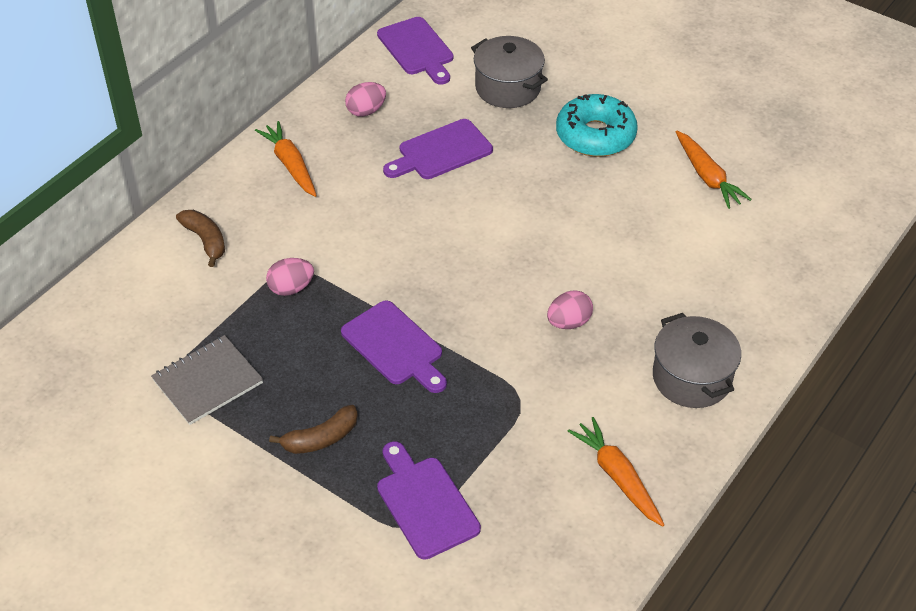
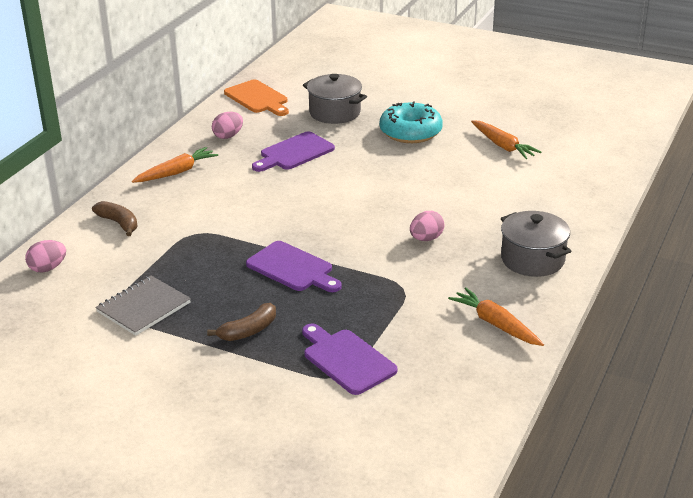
camera: 10 degrees left, 15 degrees down
(290, 165) = (176, 172): orange carrot -> orange carrot turned 90 degrees clockwise
(291, 288) = (197, 243): pink egg -> pink egg (48, 268)
(417, 49) = (257, 98): purple cutting board -> orange cutting board

